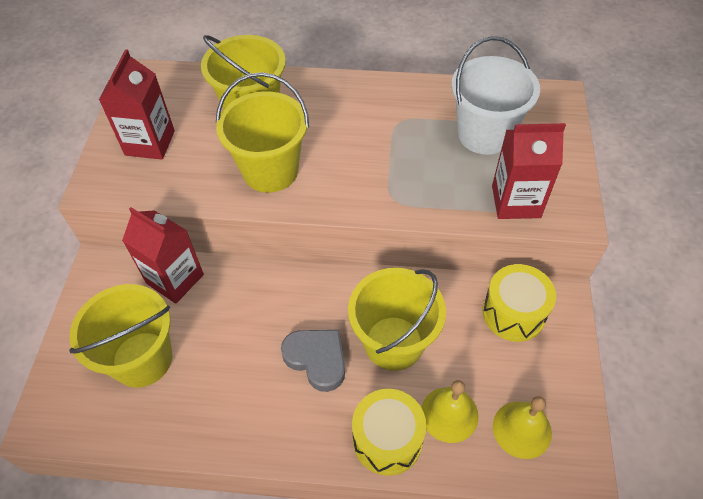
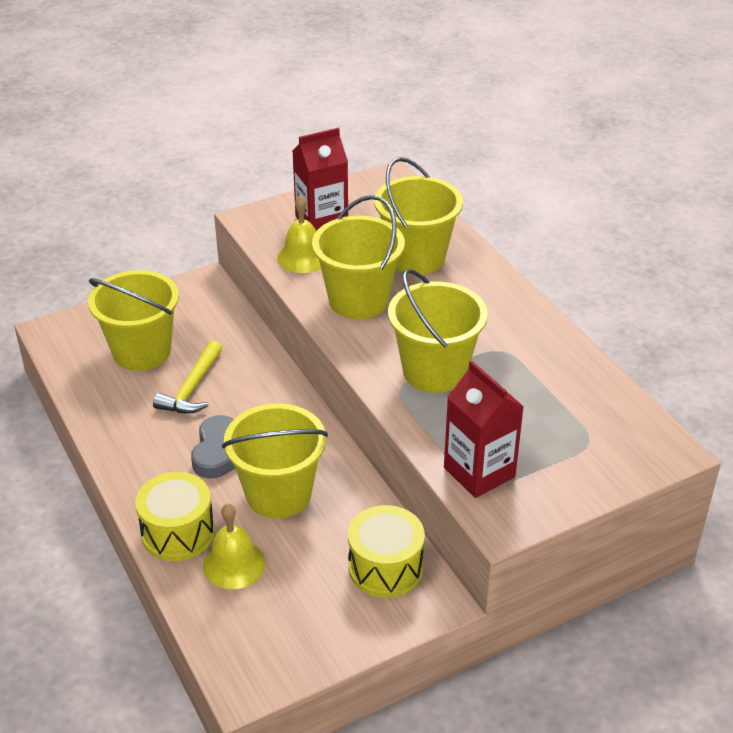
camera: 55 degrees right, 15 degrees down
(175, 279) = (229, 329): red carton -> none
(223, 343) = (192, 388): none -> yellow hammer
(391, 169) = (434, 371): none -> yellow bucket
(484, 134) = (548, 415): white bucket -> none
(522, 429) = (257, 624): yellow bell -> yellow bell (303, 257)

